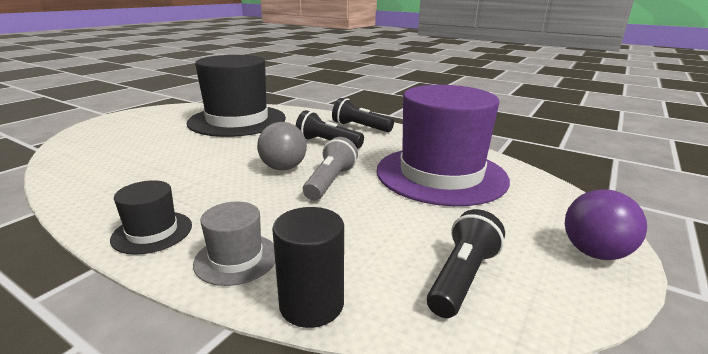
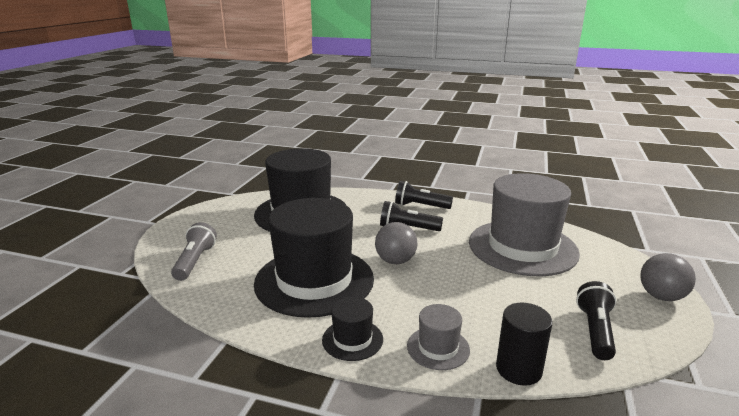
camera: 15 degrees left, 0 degrees up
(182, 173) = (314, 280): none -> black hat
(330, 182) = (445, 268): grey flashlight -> grey flashlight (195, 261)
(441, 174) = (522, 247): purple hat -> grey hat
(594, 253) = (661, 296): purple ball -> grey ball

